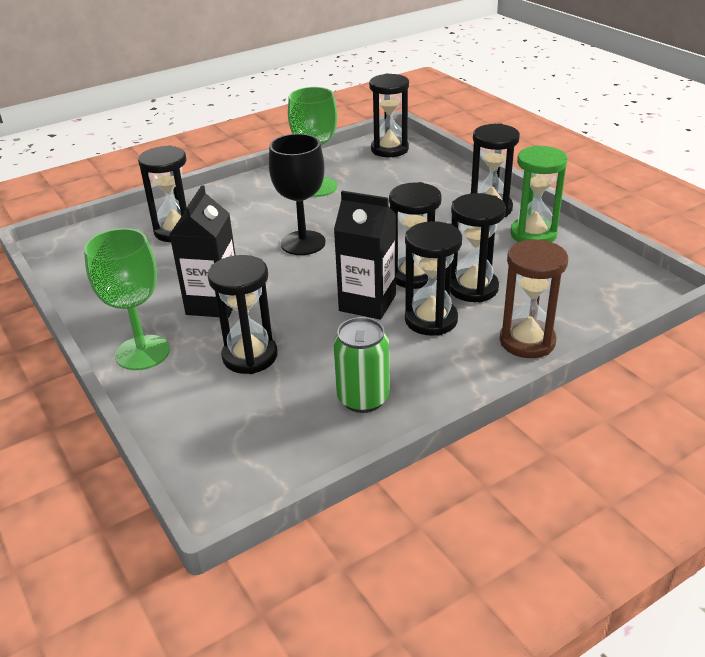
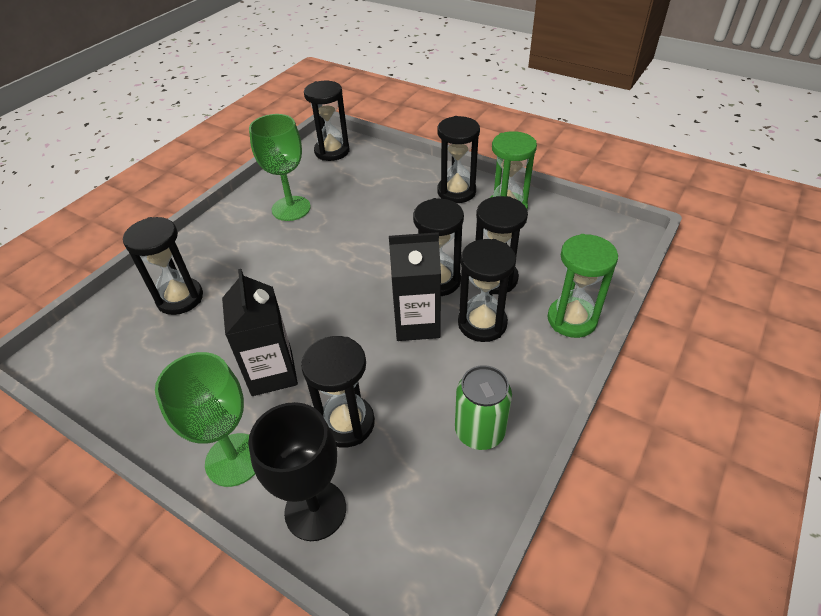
camera: 25 degrees left, 10 degrees up
(303, 243) = (316, 275): black goblet -> black goblet (315, 510)
(527, 341) = (572, 319): brown hourglass -> green hourglass

